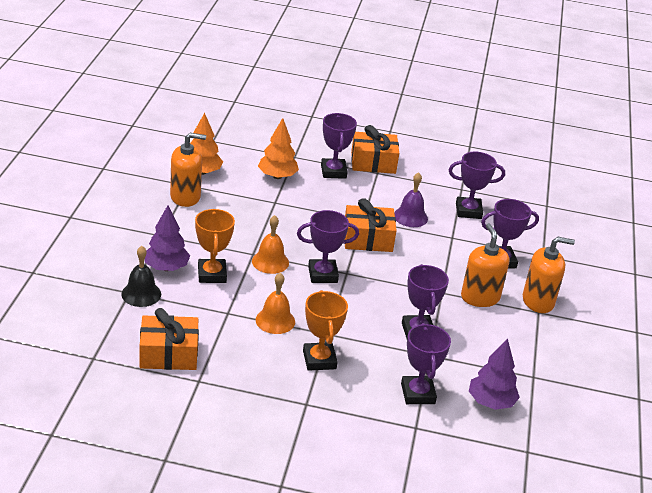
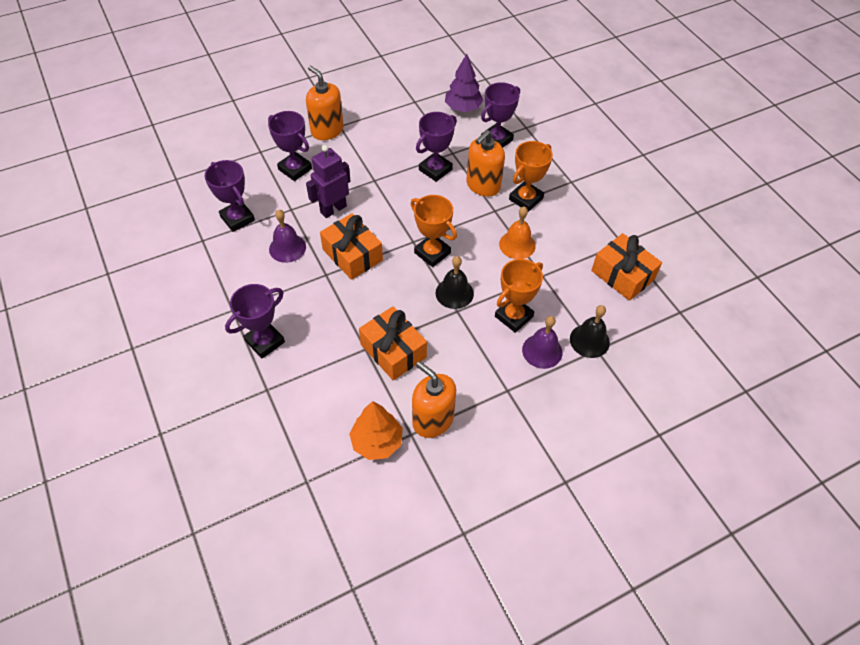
camera: 125 degrees left, 20 degrees up
(166, 268) = (542, 351): purple tree -> purple bell
(270, 262) = (454, 293): orange bell -> black bell
(277, 176) = (319, 377): orange tree -> none
(322, 274) = (432, 253): purple trophy -> orange trophy
(373, 163) = (216, 323): orange gift -> orange gift (393, 351)
(429, 255) = (333, 209): none -> purple robot
(480, 297) = (357, 159): orange soap dispenser -> orange soap dispenser (483, 185)

